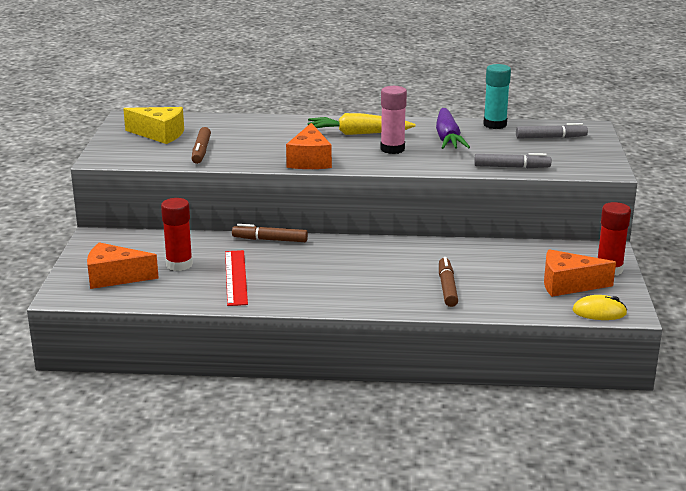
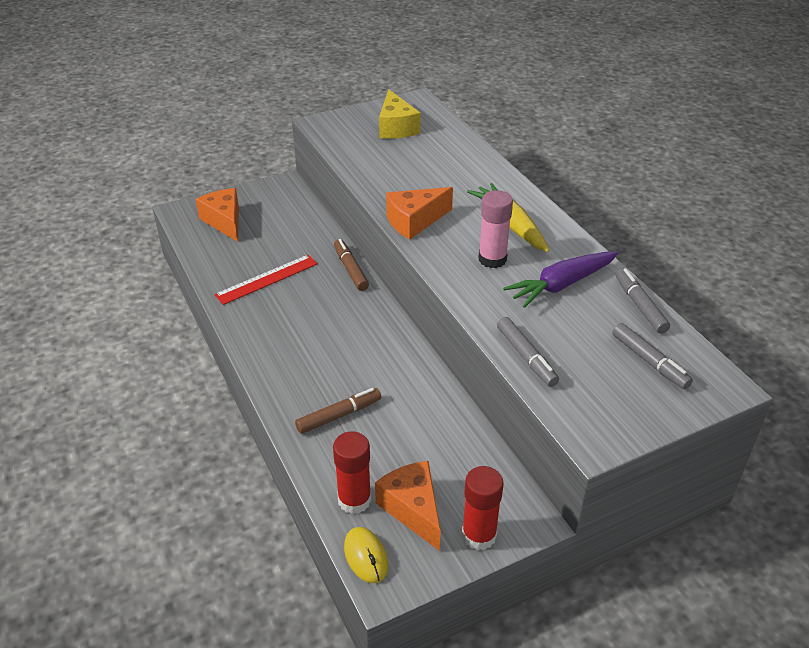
camera: 60 degrees right, 15 degrees up
(179, 264) = (268, 242): red glue stick -> red glue stick (354, 500)
(201, 151) = (380, 159): brown marker -> none
(495, 125) = (639, 306): turquoise glue stick -> grey marker

